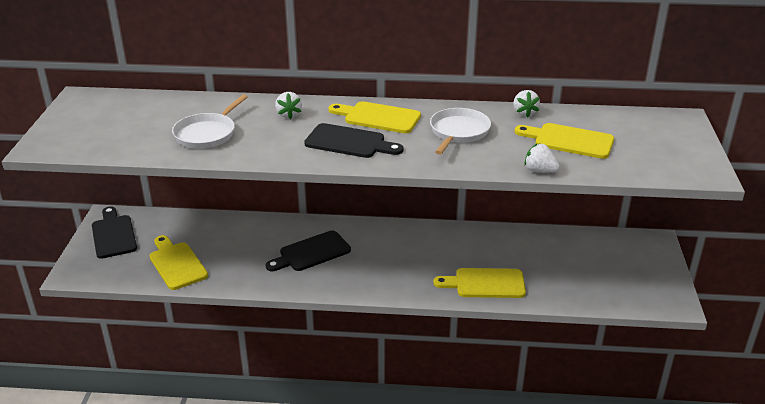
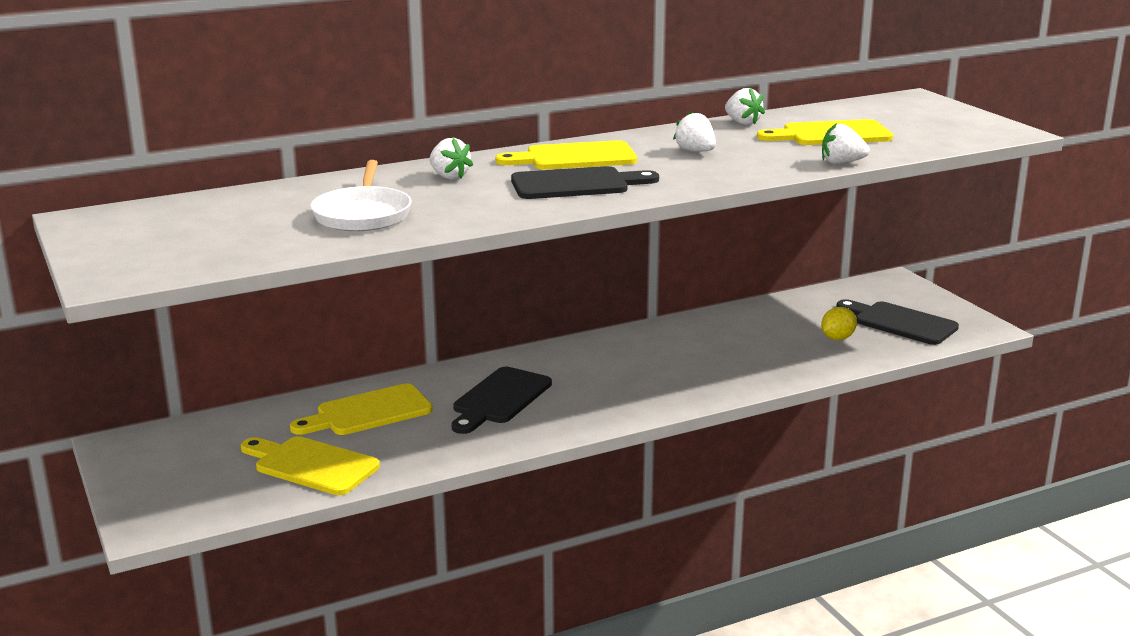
camera: 30 degrees left, 10 degrees down
(113, 235) = (159, 462): black cutting board -> black cutting board (900, 323)
(458, 132) = (695, 151): white pan -> white strawberry
(485, 284) = (761, 368): yellow cutting board -> yellow cutting board (368, 412)
(560, 277) = (837, 338): none -> yellow lemon

